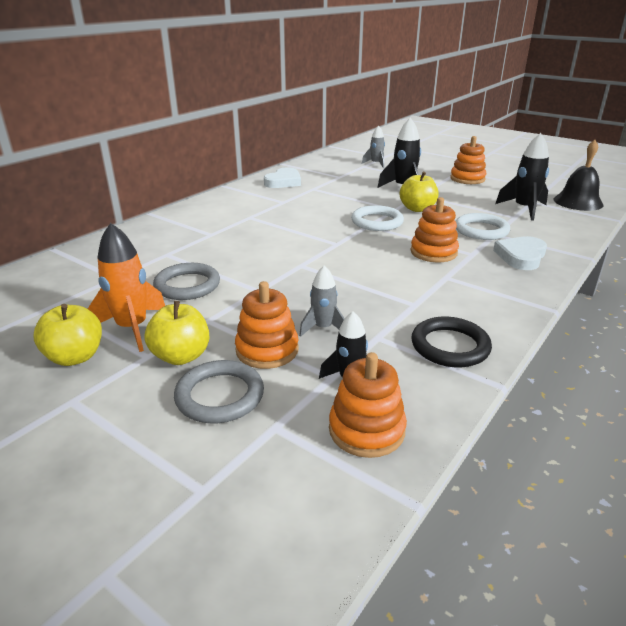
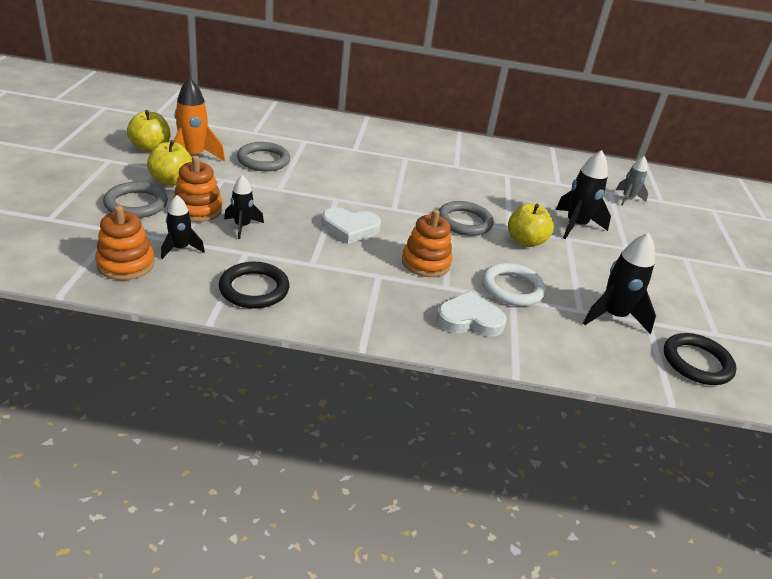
camera: 55 degrees right, 5 degrees up
(284, 182) = (504, 157): white heart -> white heart (350, 228)
(323, 328) = (242, 226): grey rocket -> black rocket
(377, 222) = (464, 222): white ring -> grey ring
(467, 179) = (664, 266): orange stacking toy -> none
(578, 202) = (697, 362): black bell -> black ring

